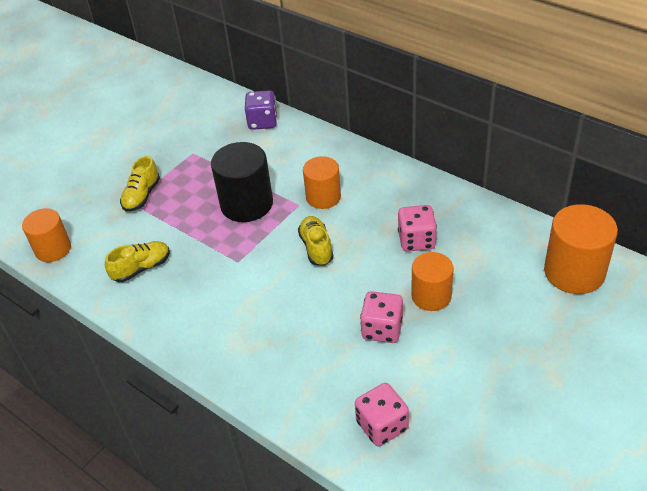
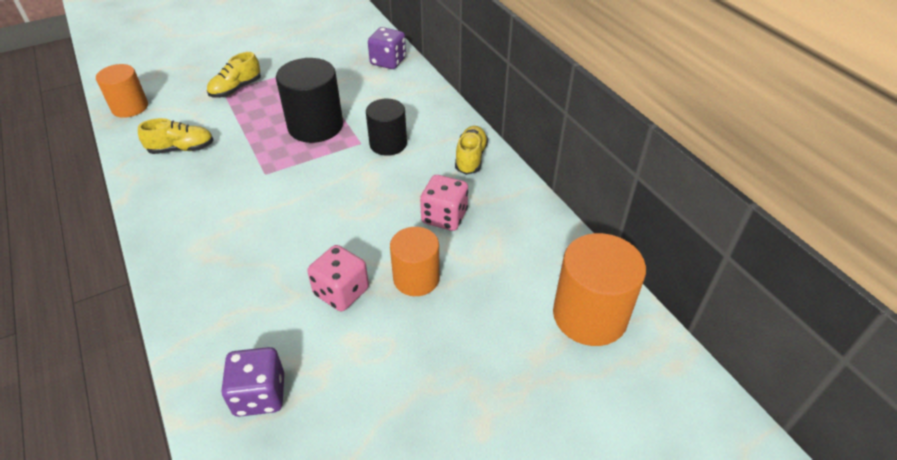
camera: 20 degrees right, 0 degrees up
(316, 247) = (344, 187): yellow shoe -> yellow shoe (471, 158)
(323, 197) = (388, 144): orange cylinder -> black cylinder
(382, 426) = (260, 395): pink dice -> purple dice

